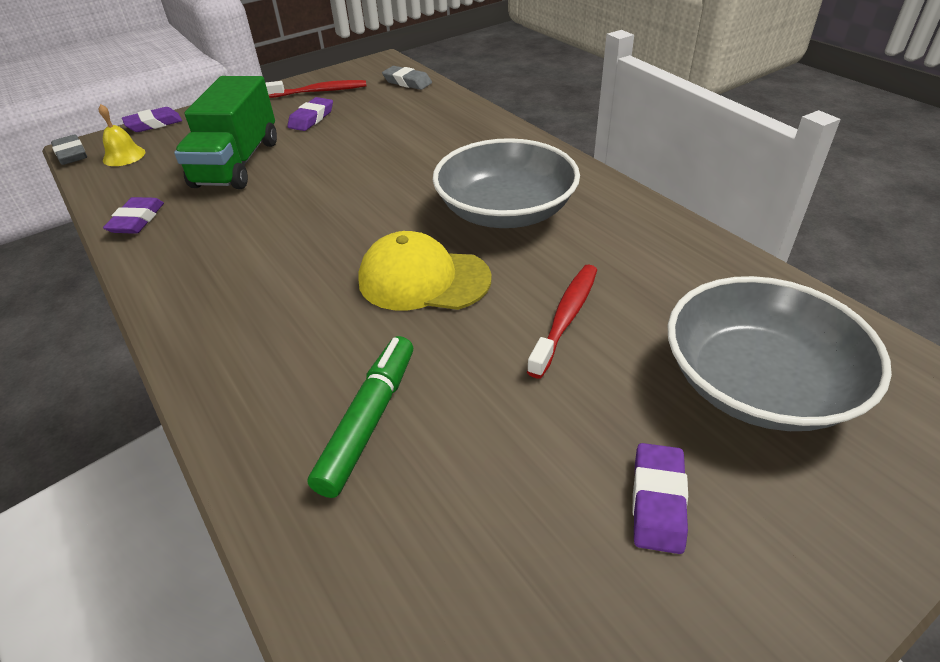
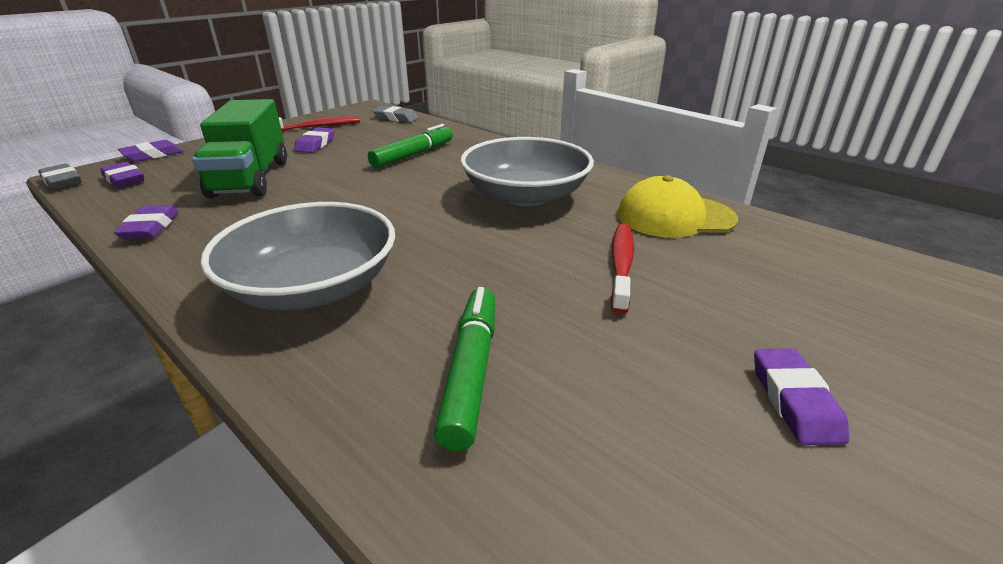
camera: 15 degrees left, 10 degrees down
(124, 156) = (124, 179): yellow bell -> purple eraser
(407, 141) = (413, 155): none -> green marker
(423, 279) = (474, 249): yellow cap -> yellow cap (675, 217)
(757, 383) = (814, 295): grey bowl -> grey bowl (313, 286)

